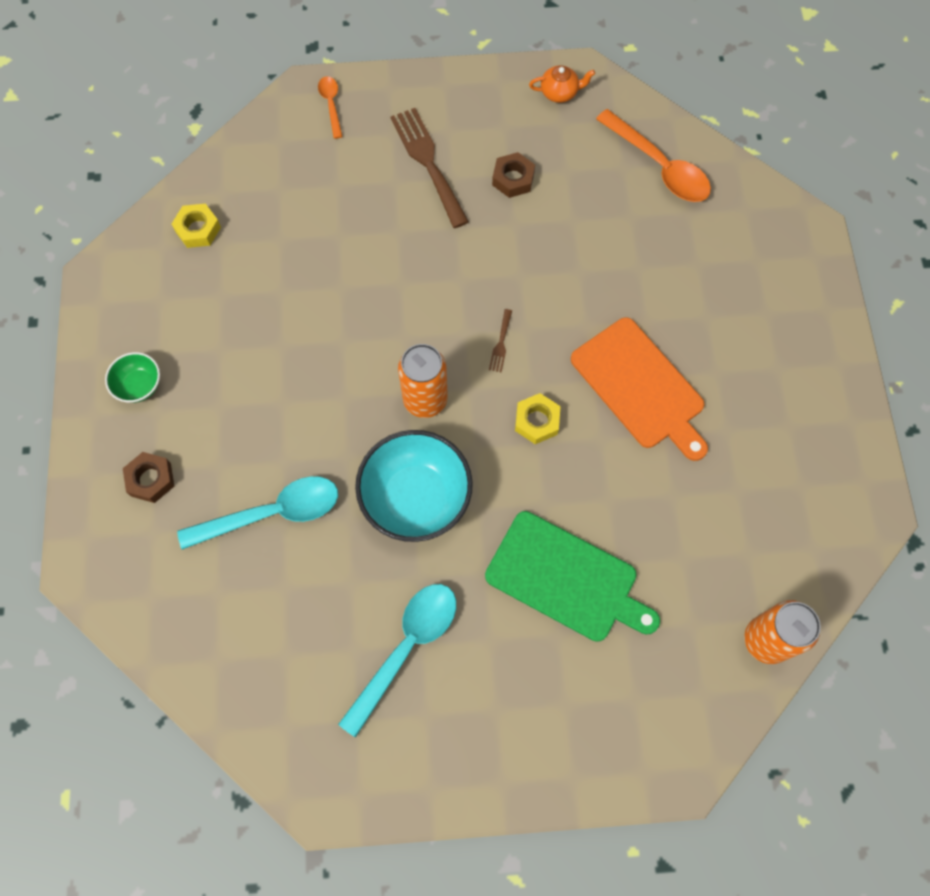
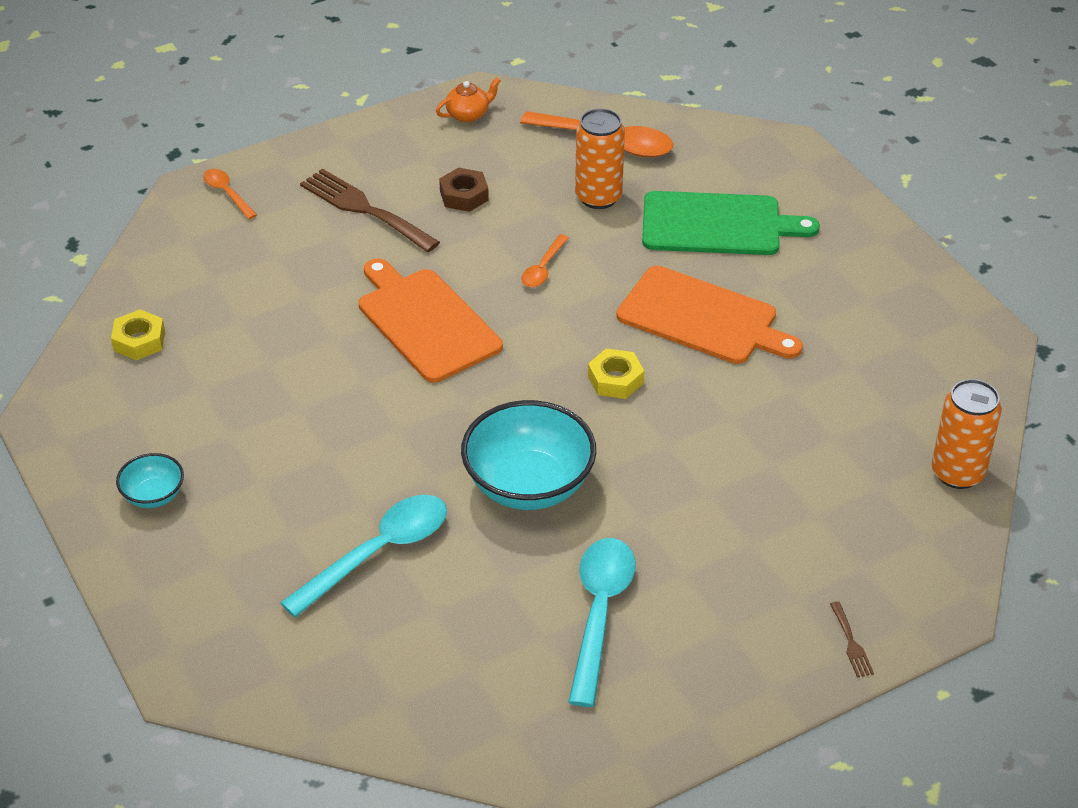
camera: 25 degrees left, 25 degrees down
(139, 385) = (153, 495): green bowl -> turquoise bowl
(151, 479) = (219, 572): brown nut -> none
(418, 299) = (426, 322): none -> orange cutting board
(425, 400) = (486, 401): orange can -> orange can (598, 197)
(501, 344) = (537, 330): brown fork -> brown fork (851, 643)
(538, 281) = (543, 268): none -> orange spoon
(566, 578) = (729, 495): green cutting board -> green cutting board (717, 225)

